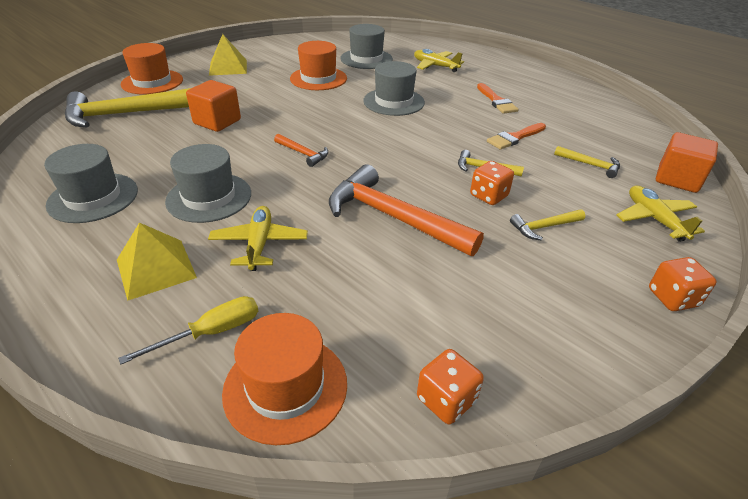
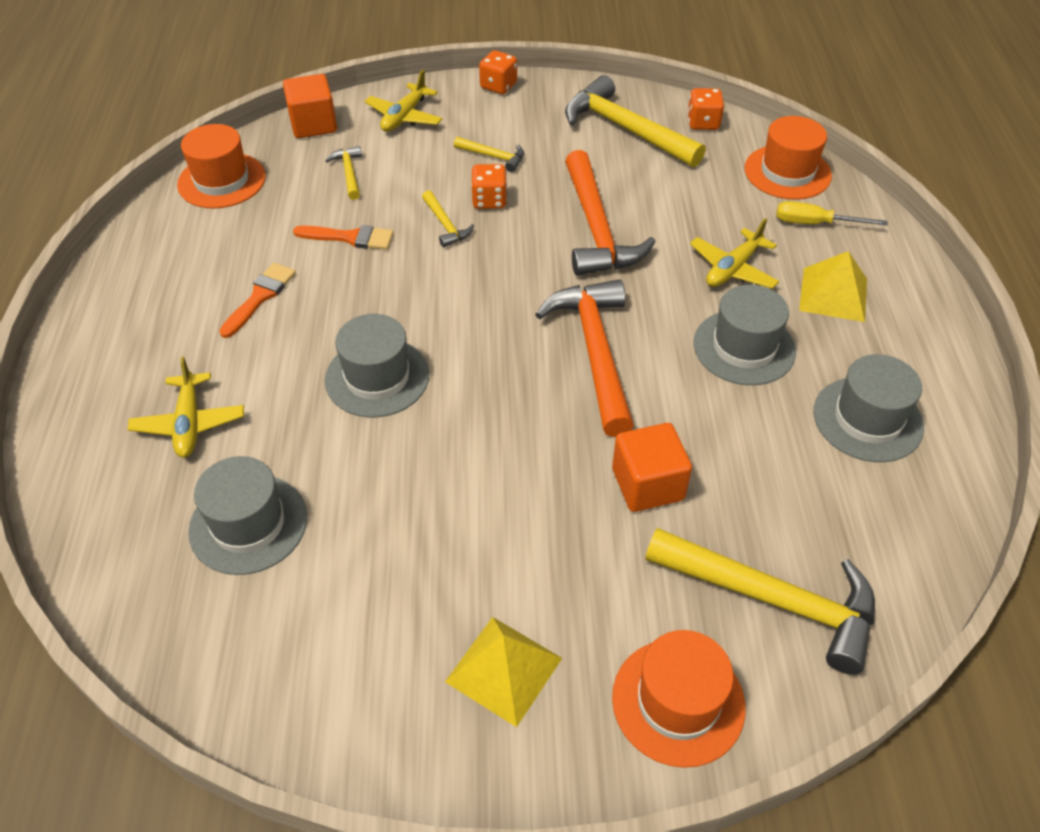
camera: 135 degrees left, 10 degrees up
(303, 154) = (595, 352): orange hammer -> orange hammer, size x2.15
(318, 78) = (399, 511): orange hat -> orange hat (221, 180)
(503, 327) = (625, 129): none -> yellow hammer

